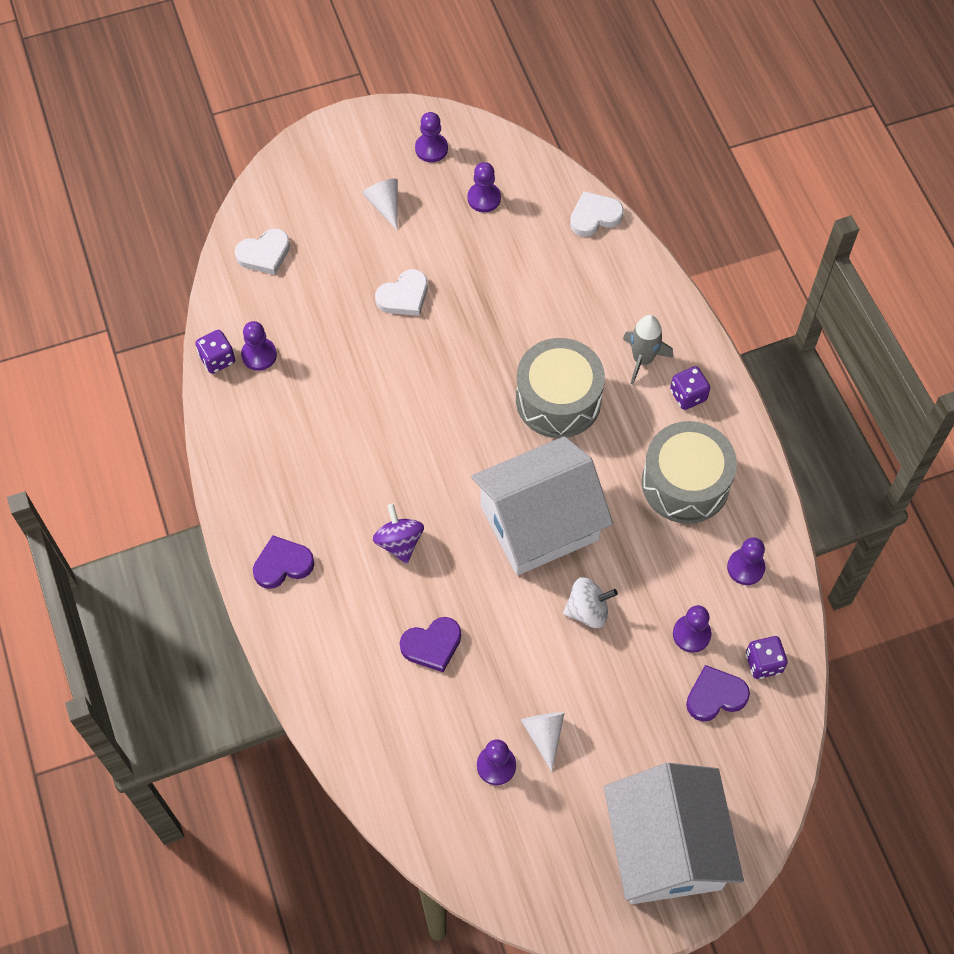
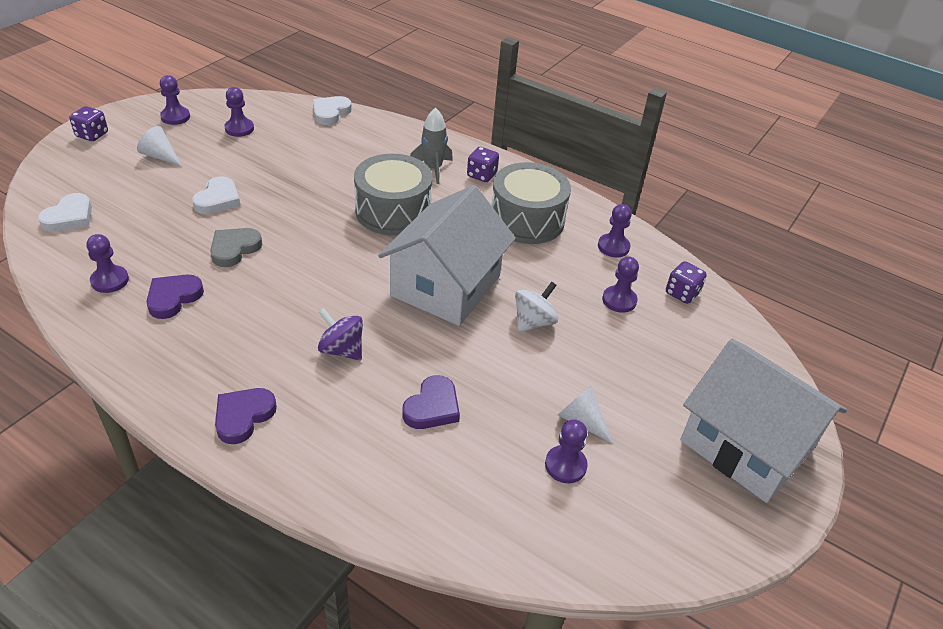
camera: 40 degrees left, 20 degrees down
(217, 359) = (68, 299): purple dice -> purple dice (92, 135)
(381, 372) = (234, 249): none -> grey heart
(715, 696) = (673, 328): purple heart -> purple heart (173, 298)

